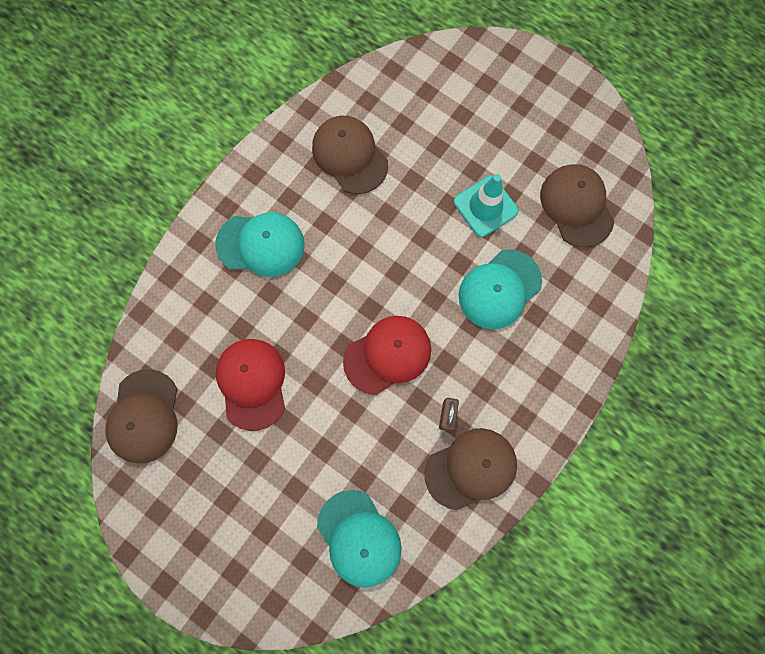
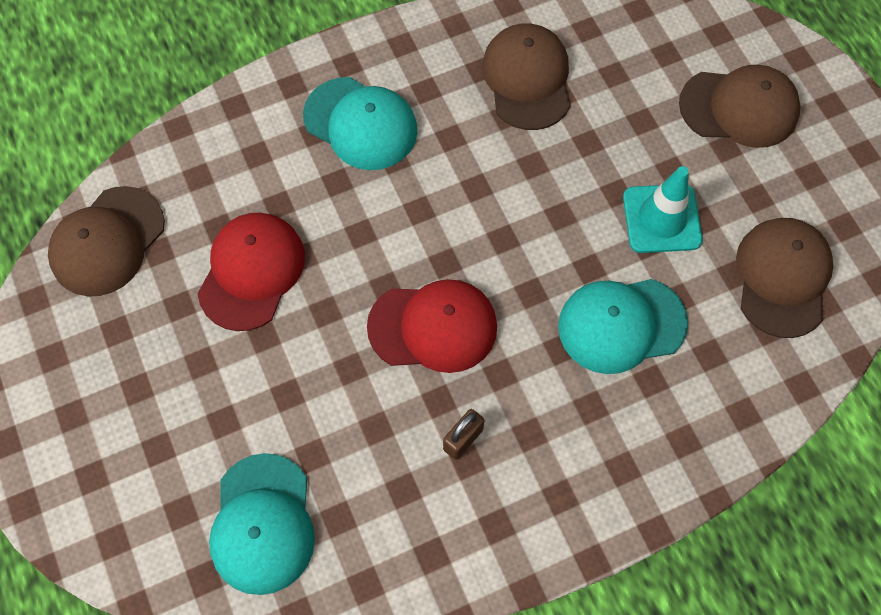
camera: 30 degrees right, 10 degrees down
(471, 468) = (453, 521): brown cap -> brown cap (739, 108)

